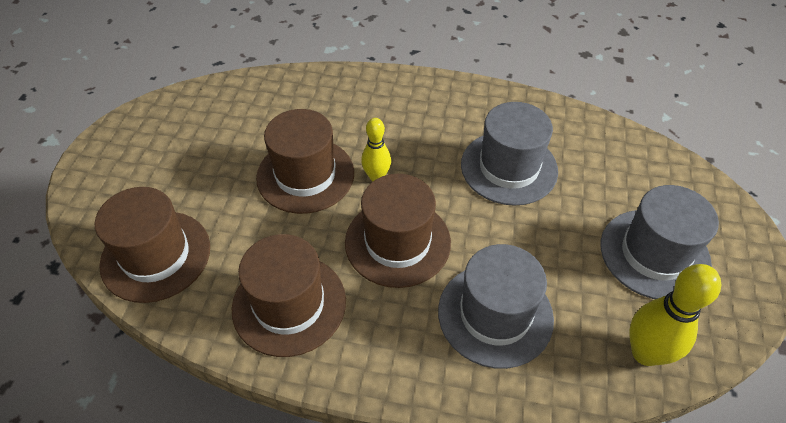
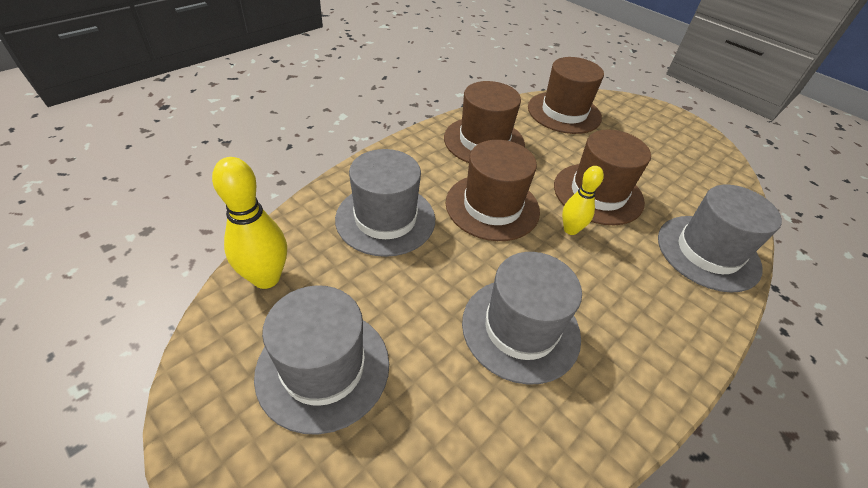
camera: 120 degrees right, 5 degrees down
(327, 93) = (708, 252): none -> grey hat

